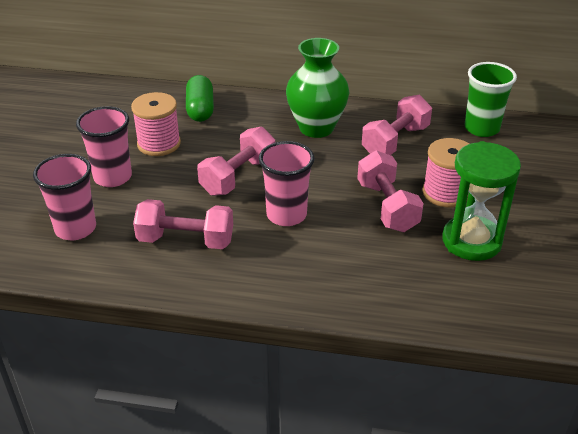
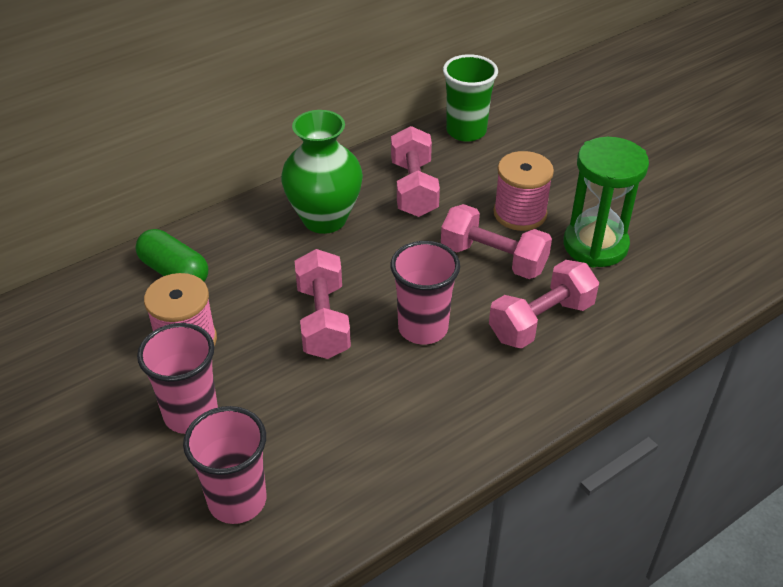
camera: 45 degrees left, 5 degrees up
(186, 240) = (369, 423): pink dumbbell -> pink dumbbell (541, 321)

